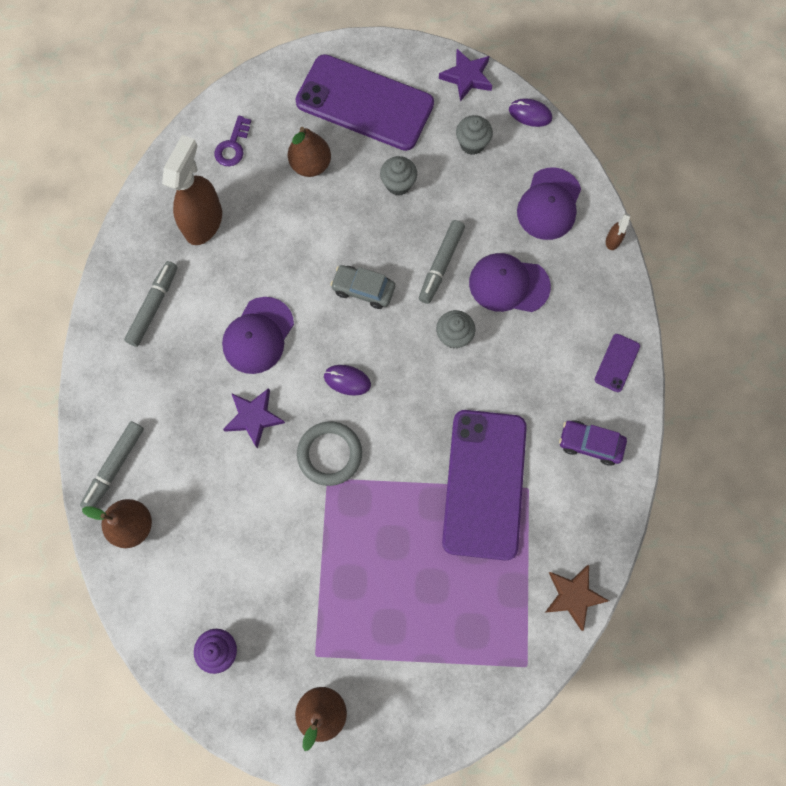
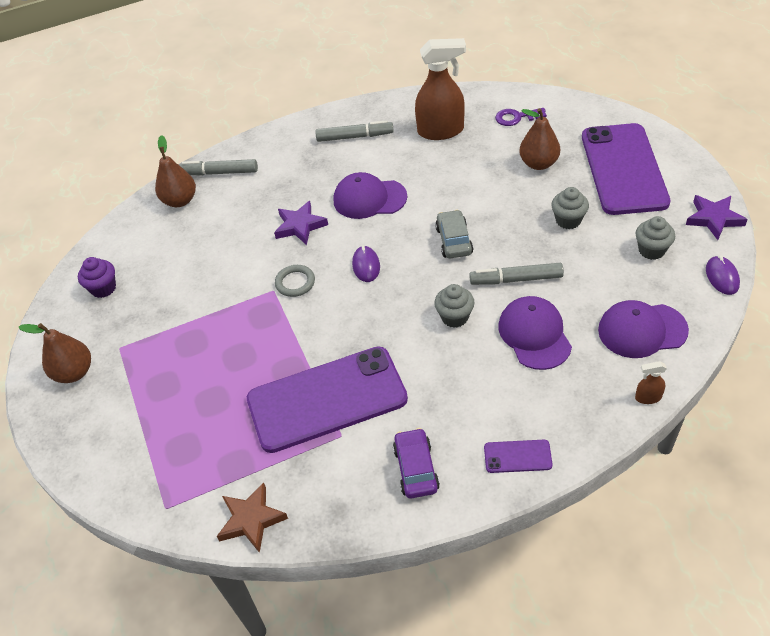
camera: 70 degrees right, 25 degrees down
(329, 454) = (295, 283): grey ring -> grey ring, size x0.67

